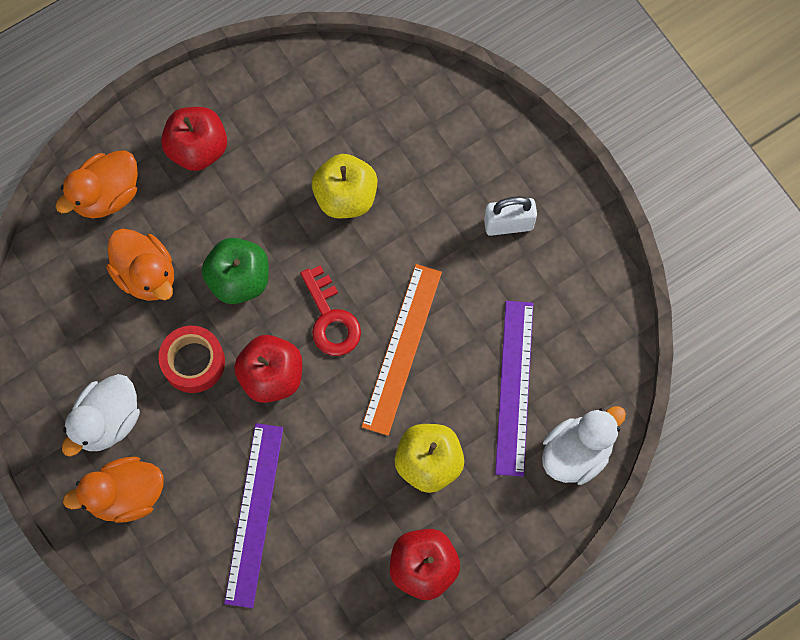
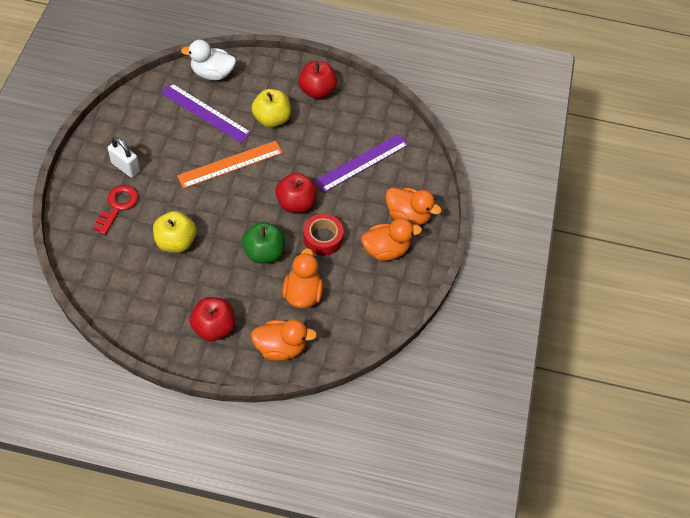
camera: 140 degrees left, 15 degrees down
(107, 421) = (386, 250): white duck -> orange duck
(331, 318) = (244, 201): red key -> red key (117, 206)
(514, 387) = (205, 112): purple ruler -> purple ruler turned 75 degrees clockwise

